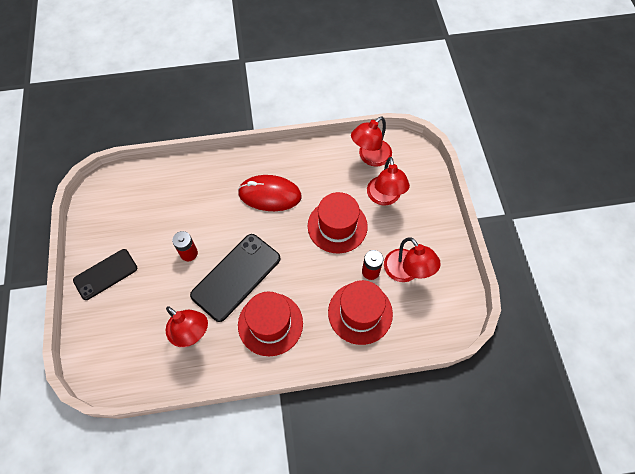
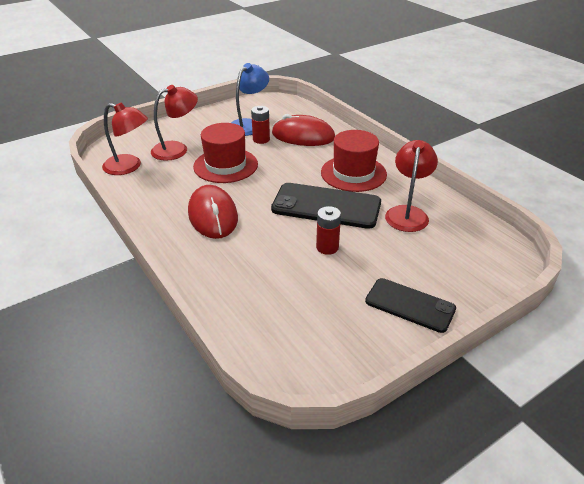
camera: 115 degrees left, 25 degrees down
(360, 313) = (303, 136): red hat -> red mouse
(406, 272) = (249, 125): red lamp -> blue lamp

